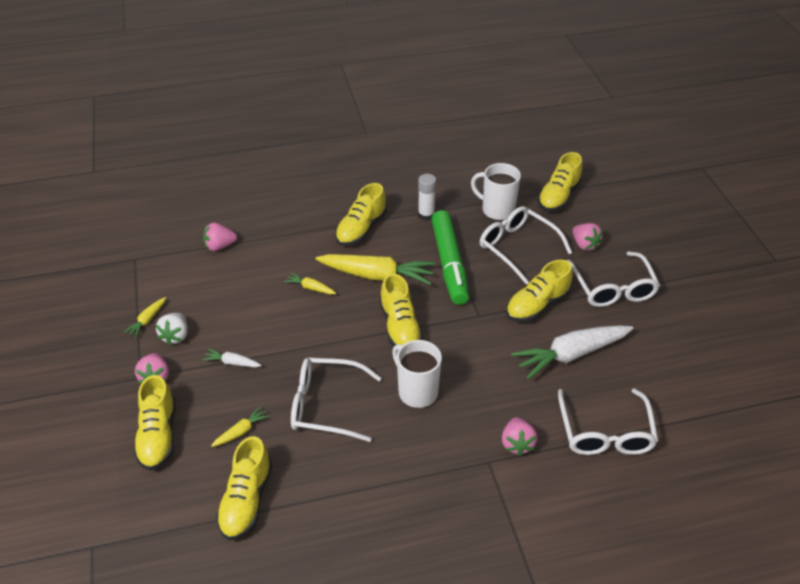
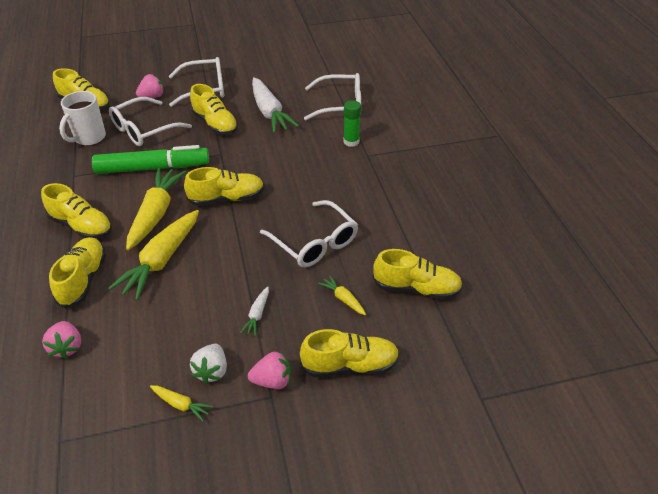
camera: 90 degrees left, 0 degrees up
(175, 336) = (212, 371): white strawberry -> white strawberry turned 90 degrees clockwise
(292, 242) = (83, 279): none -> yellow shoe
(310, 288) = (161, 261): yellow carrot -> yellow carrot, size x2.19
(327, 405) = (314, 242): white glasses -> white glasses turned 45 degrees counterclockwise
(416, 391) = (301, 189): white mug -> none
(426, 215) = (78, 181): white glue stick -> none
(517, 444) = (351, 142): pink strawberry -> green glue stick

